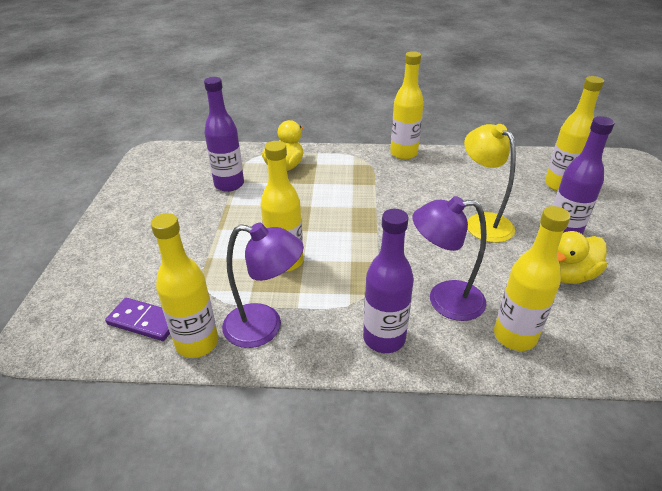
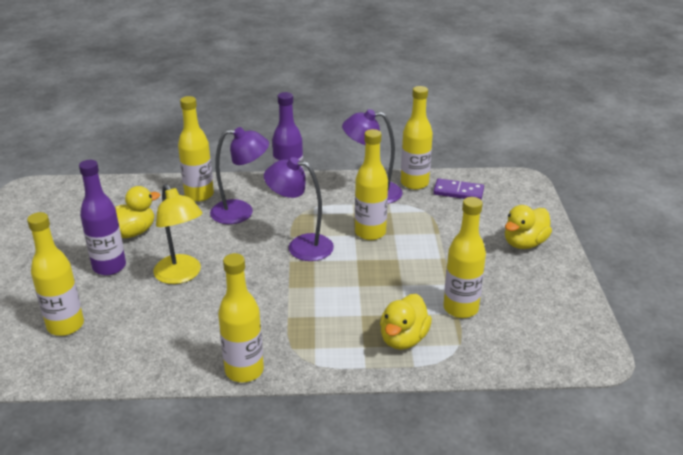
camera: 175 degrees right, 5 degrees down
(124, 240) = (524, 243): none -> yellow duck
(229, 184) = (460, 308): purple bottle -> yellow bottle
(365, 248) = (301, 246): none -> purple lamp

